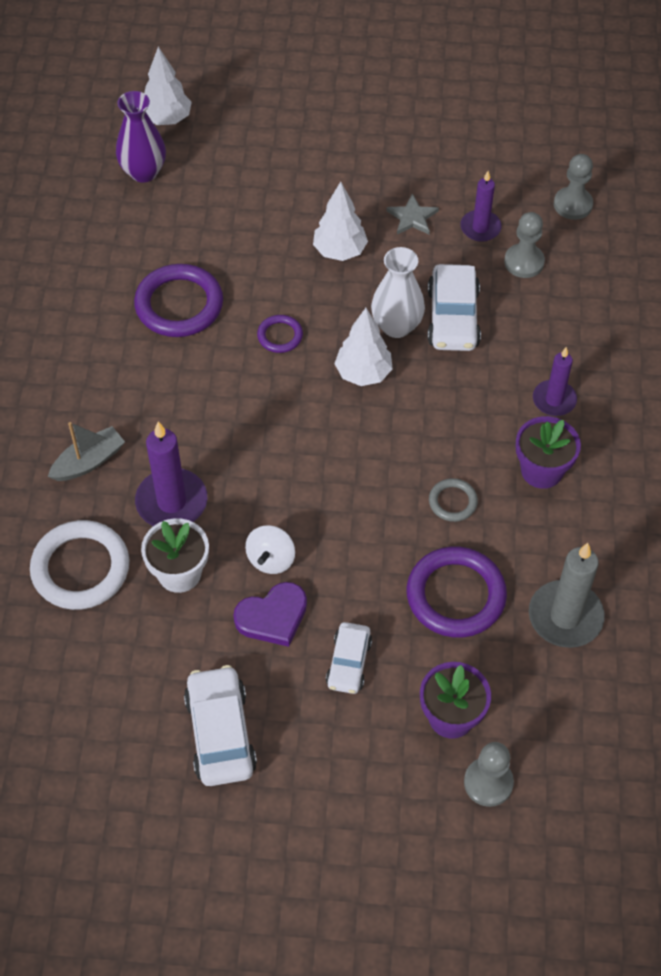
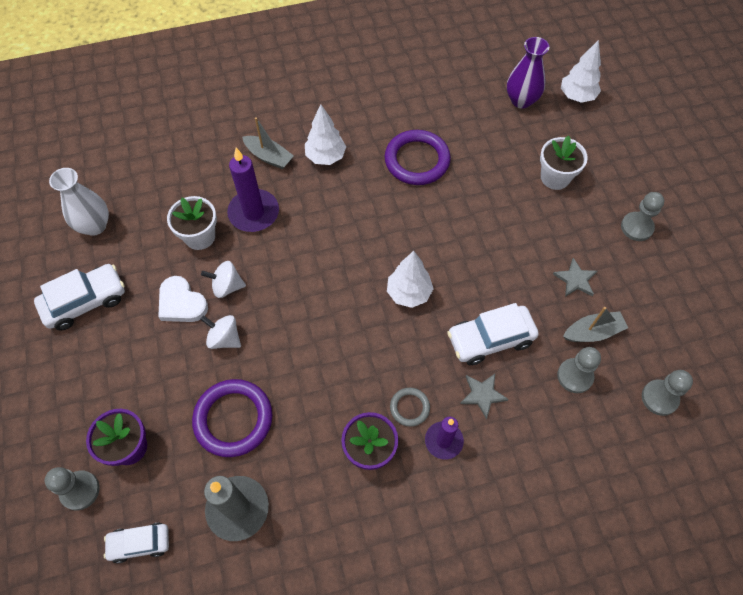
camera: 70 degrees right, 5 degrees up
(80, 568) = (187, 182): white ring -> none
(272, 184) = (555, 177): none -> white flower pot
(273, 617) = (181, 303): purple heart -> white heart
(280, 336) = (418, 229): purple ring -> none
(339, 251) = (515, 241): white tree -> white tree (325, 157)
(344, 580) = (224, 338): none -> white spinning top
(349, 663) = (157, 363): white car -> white car (140, 543)
(372, 140) = (636, 227): none -> grey pawn
(396, 326) = (463, 302): white vase -> white vase (95, 226)
(453, 502) = (316, 392): grey ring -> grey ring (409, 407)
(480, 228) = (592, 332): purple candle -> grey boat
(515, 348) = (482, 395): none -> grey star

